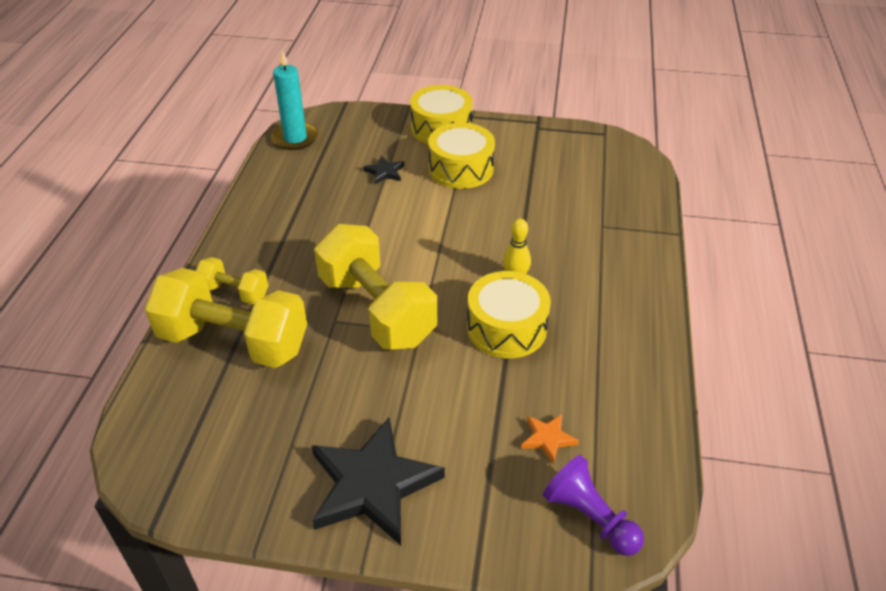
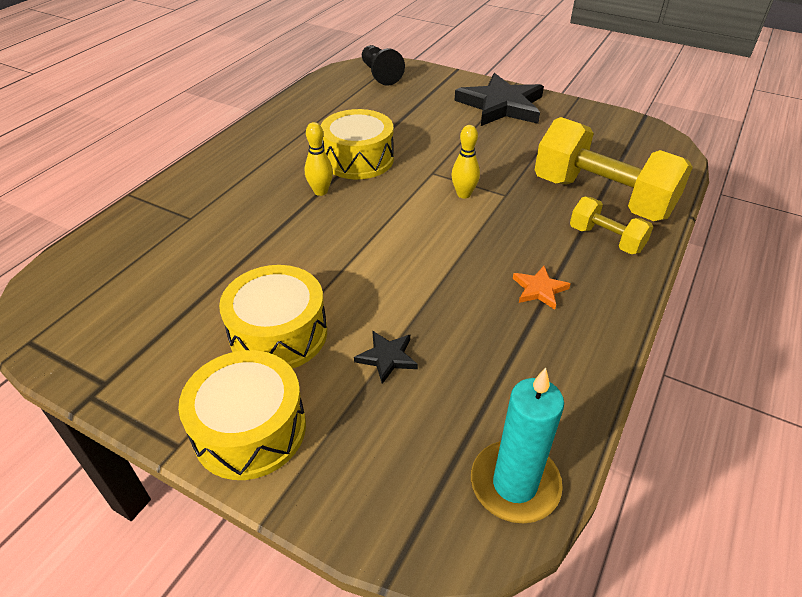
camera: 160 degrees left, 0 degrees up
(377, 310) = (463, 194): yellow dumbbell -> yellow bowling pin
(548, 439) = (378, 102): orange star -> orange star (539, 289)
(590, 517) = (380, 74): purple pawn -> black pawn

